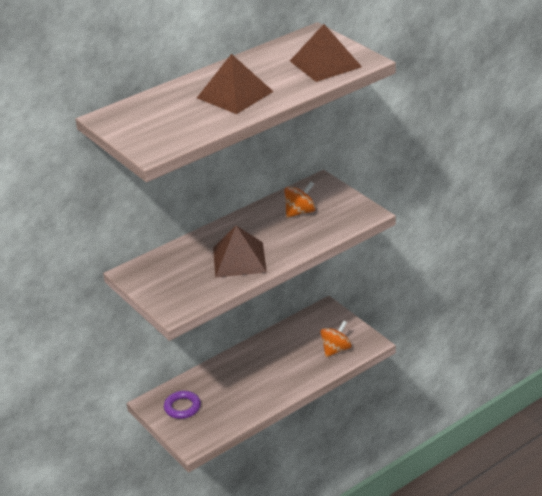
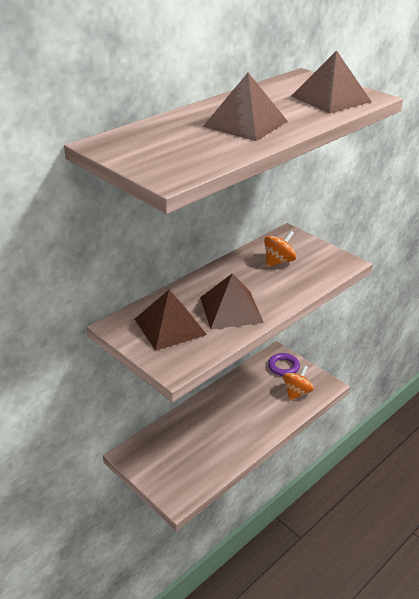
camera: 10 degrees left, 0 degrees up
(178, 274) = (170, 326): none -> brown pyramid
(182, 407) = (160, 458): purple ring -> purple ring (283, 367)

